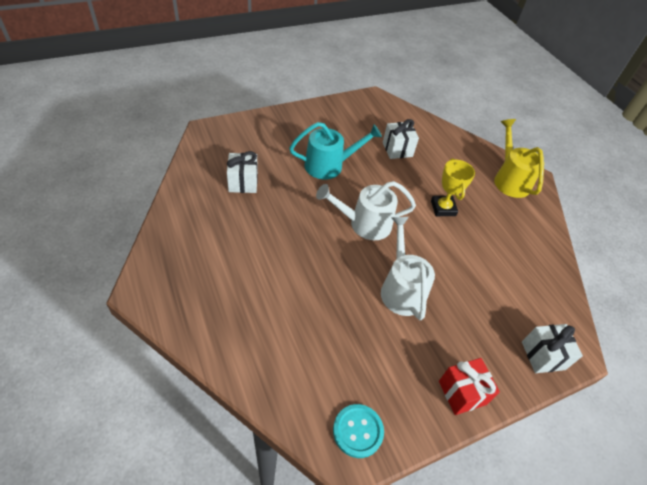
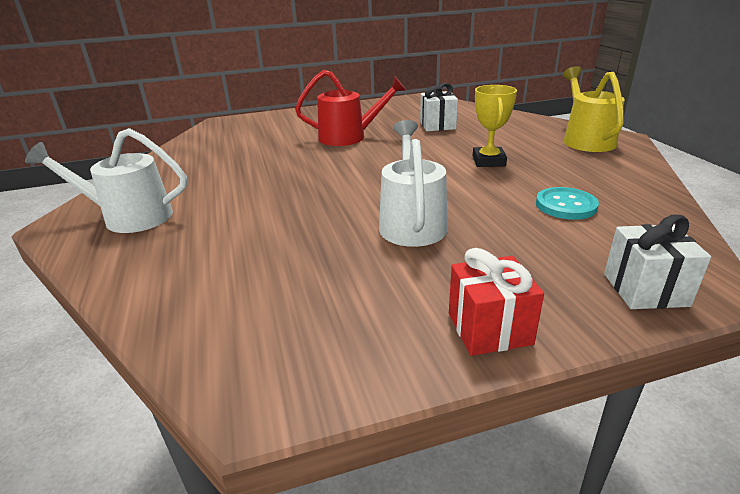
camera: 15 degrees right, 20 degrees down
(243, 182) = (240, 150): white gift -> none
(329, 165) = (349, 137): turquoise watering can -> red watering can
(358, 431) = (285, 369): turquoise button -> turquoise button (566, 205)
(364, 224) = (376, 174): white watering can -> white watering can (129, 217)

